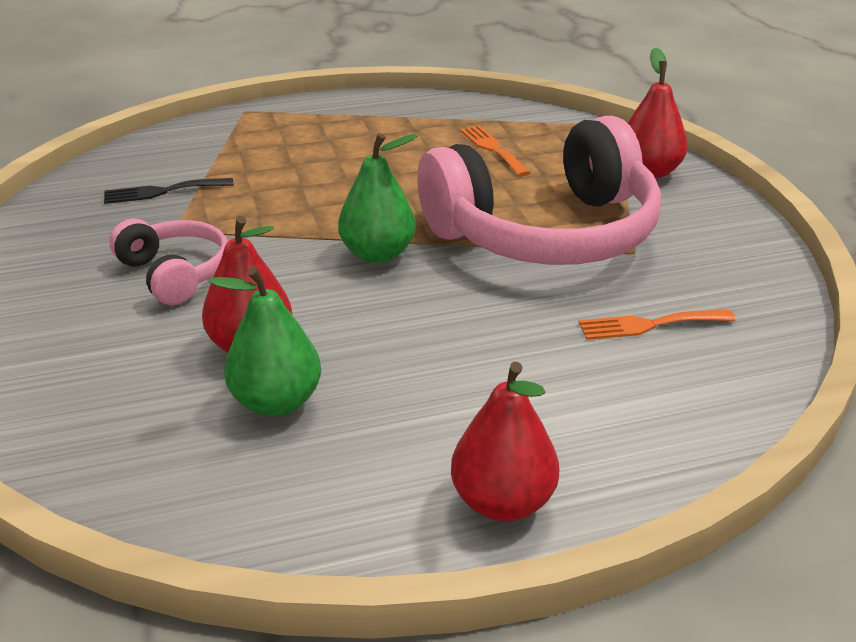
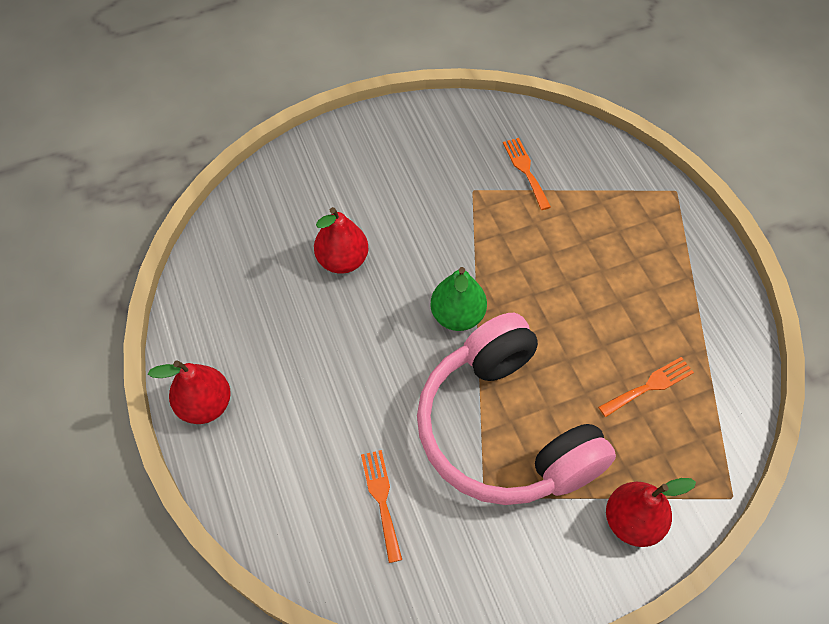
camera: 85 degrees right, 25 degrees up
(162, 191) = (525, 170): black fork -> orange fork
(175, 273) = (418, 204): pink headphones -> none
(276, 402) = (289, 283): green pear -> none

